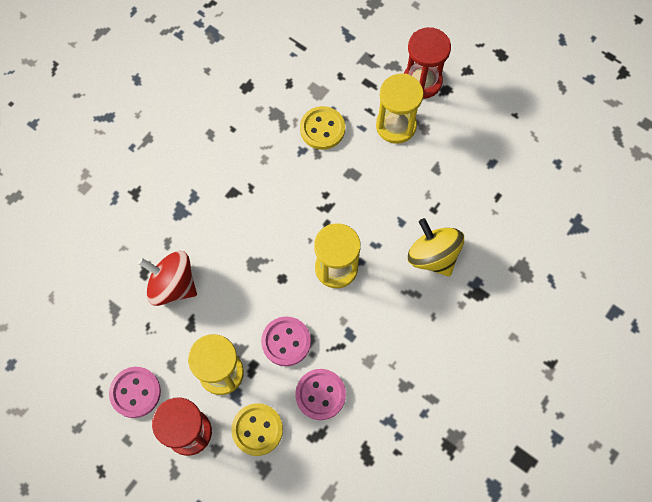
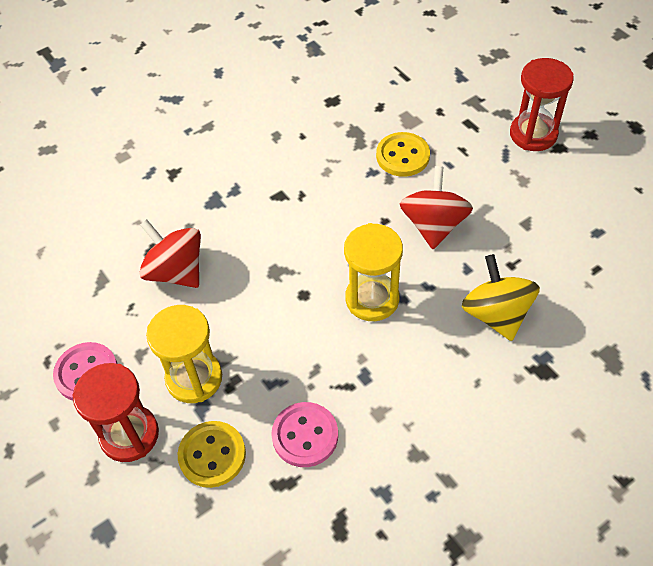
camera: 20 degrees right, 15 degrees down
(286, 342) = (284, 364): pink button -> none
(365, 189) = (433, 225): none -> red spinning top
(396, 125) = (489, 170): yellow hourglass -> none

